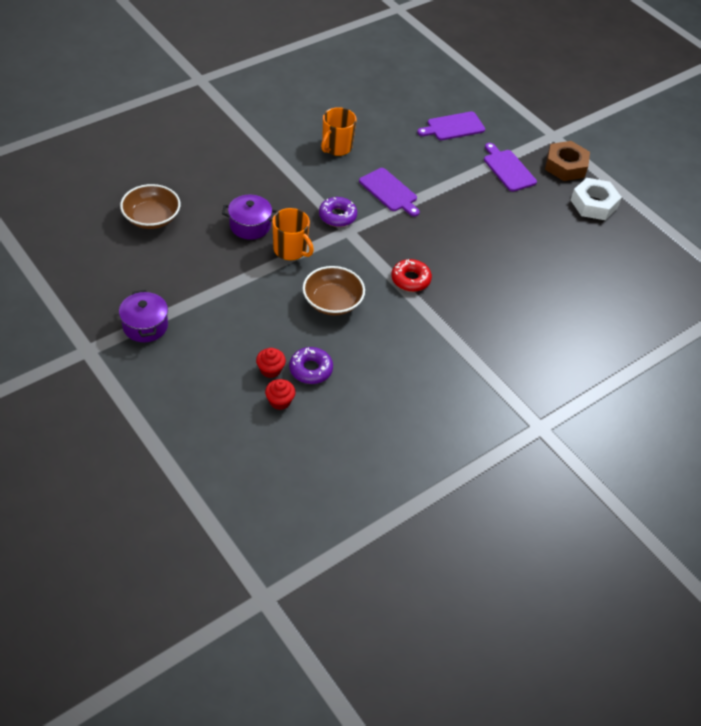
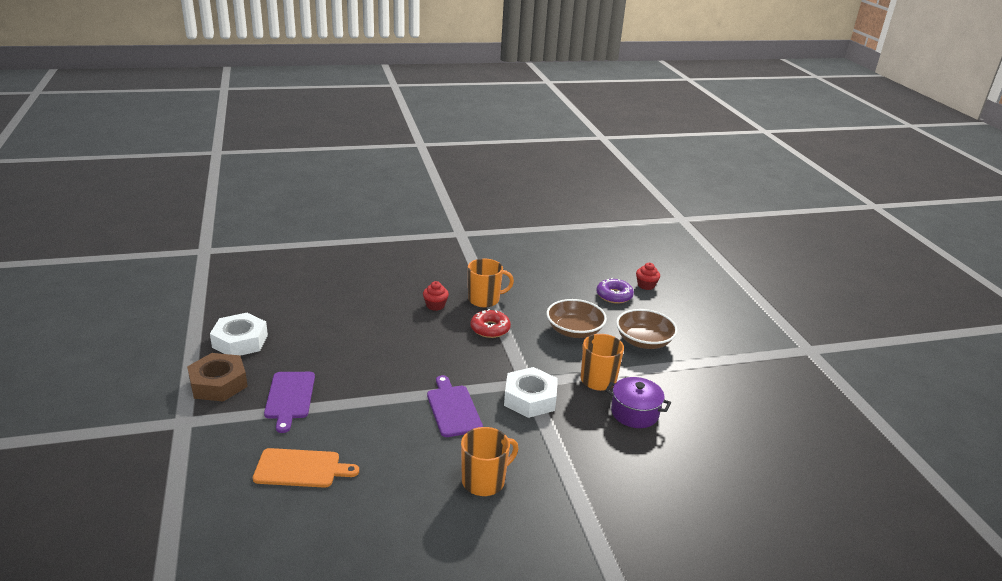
camera: 155 degrees left, 20 degrees down
(145, 326) = (756, 354): purple pot -> none
(151, 218) = (751, 450): brown bowl -> brown bowl (643, 341)
(270, 370) = (648, 303): red cupcake -> red cupcake (435, 305)
(337, 216) = (530, 398): purple donut -> white nut
(439, 317) = (484, 299): none -> orange mug
(453, 127) = (301, 468): purple cutting board -> orange cutting board

